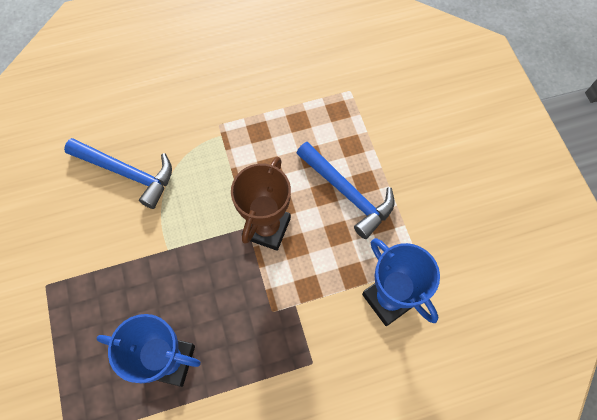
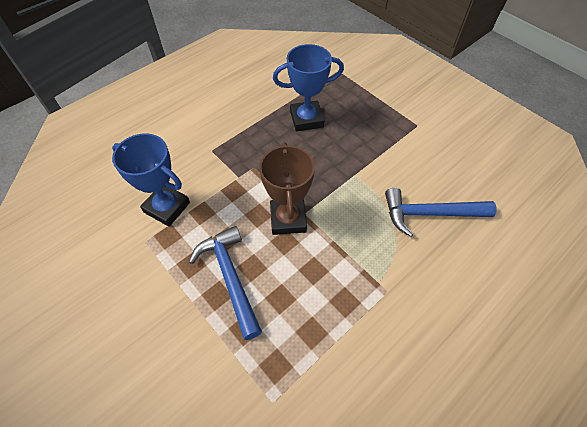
camera: 155 degrees right, 10 degrees down
(347, 193) = (230, 277): blue hammer -> blue hammer turned 45 degrees clockwise

